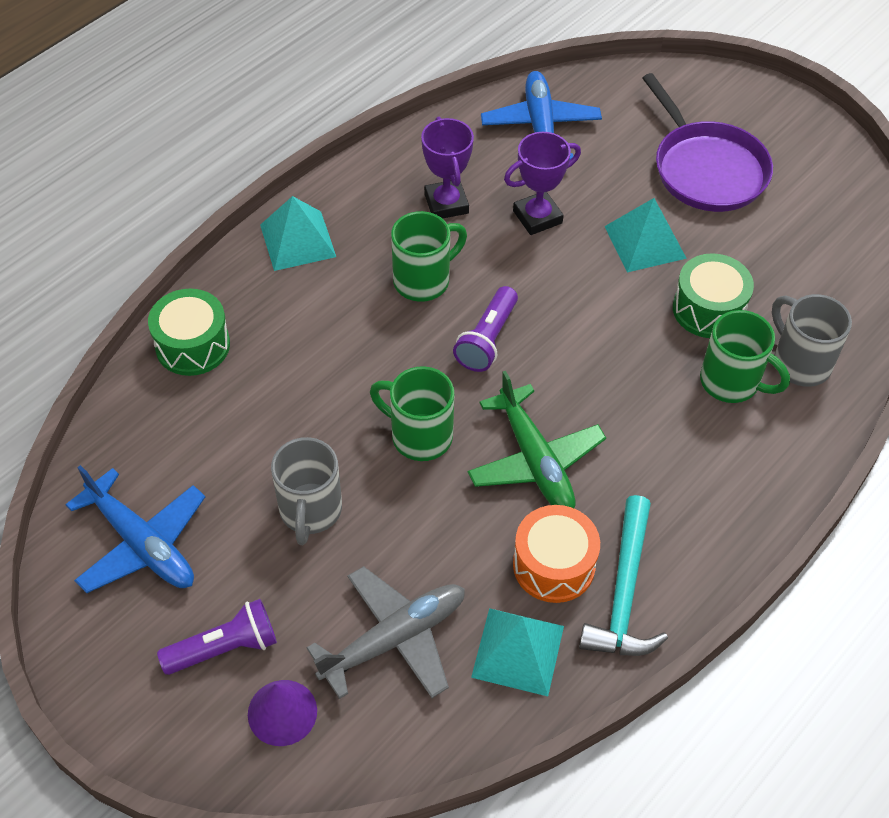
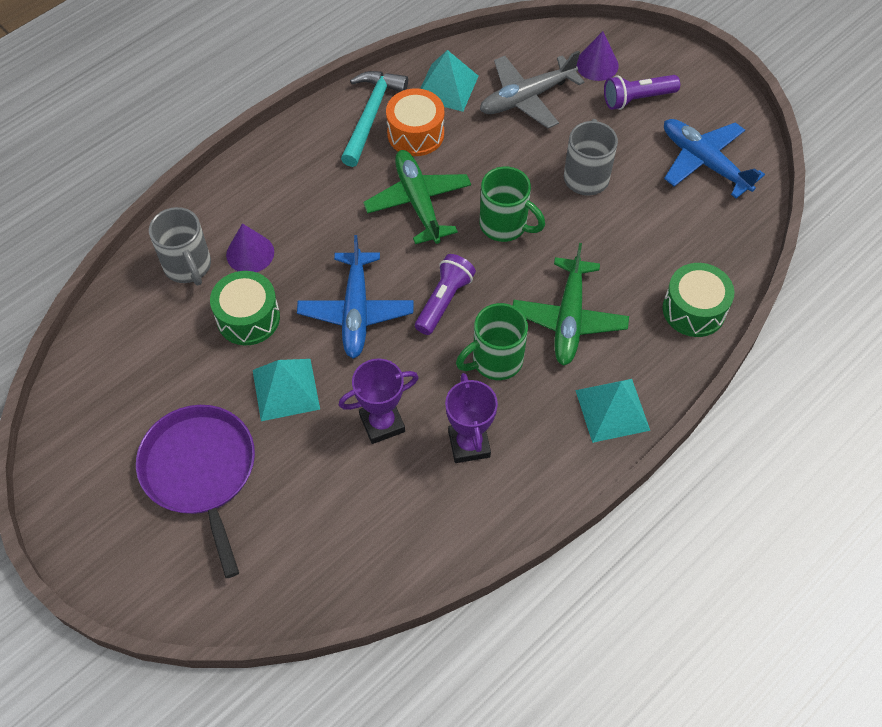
camera: 175 degrees left, 5 degrees up
(340, 328) = (569, 318): none -> green plane
(540, 127) = (361, 538): blue plane -> blue plane (356, 311)
(731, 382) = (250, 253): green mug -> purple cone

